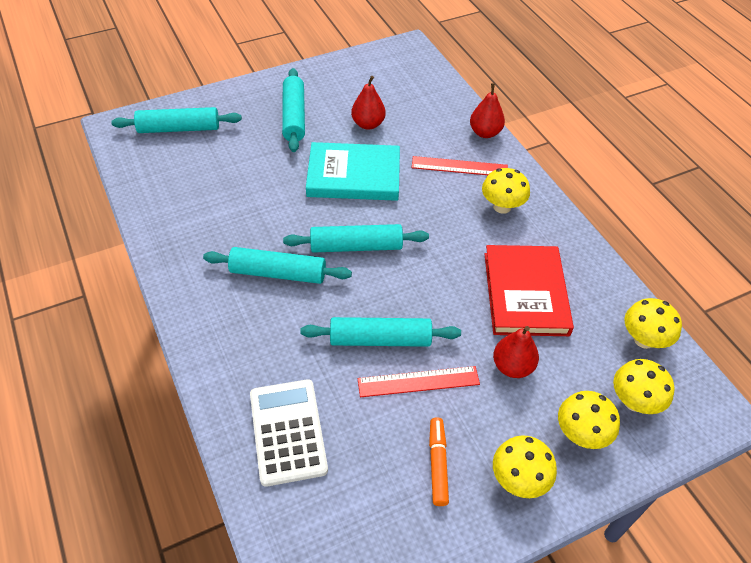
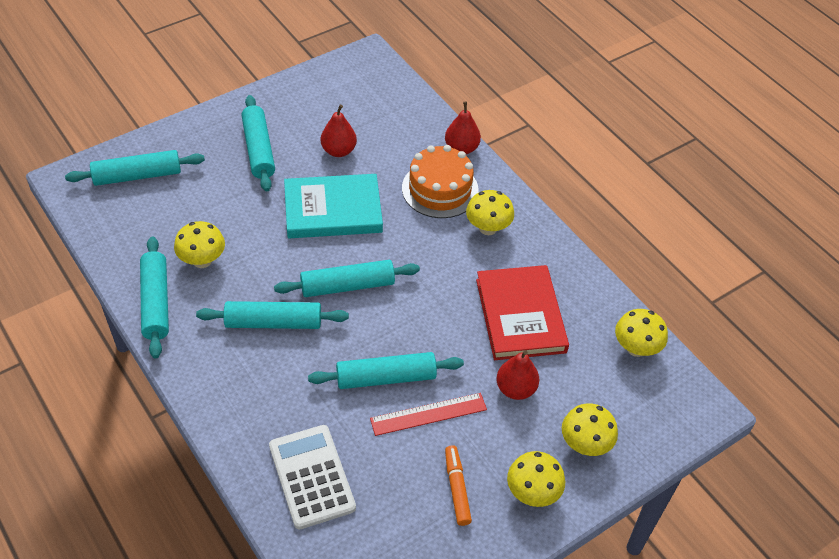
camera: 10 degrees left, 0 degrees up
(170, 242) = (155, 302): none -> turquoise rolling pin
(459, 167) = (440, 189): red ruler -> orange cake
(634, 401) = (631, 408): yellow mushroom -> yellow mushroom (202, 260)

